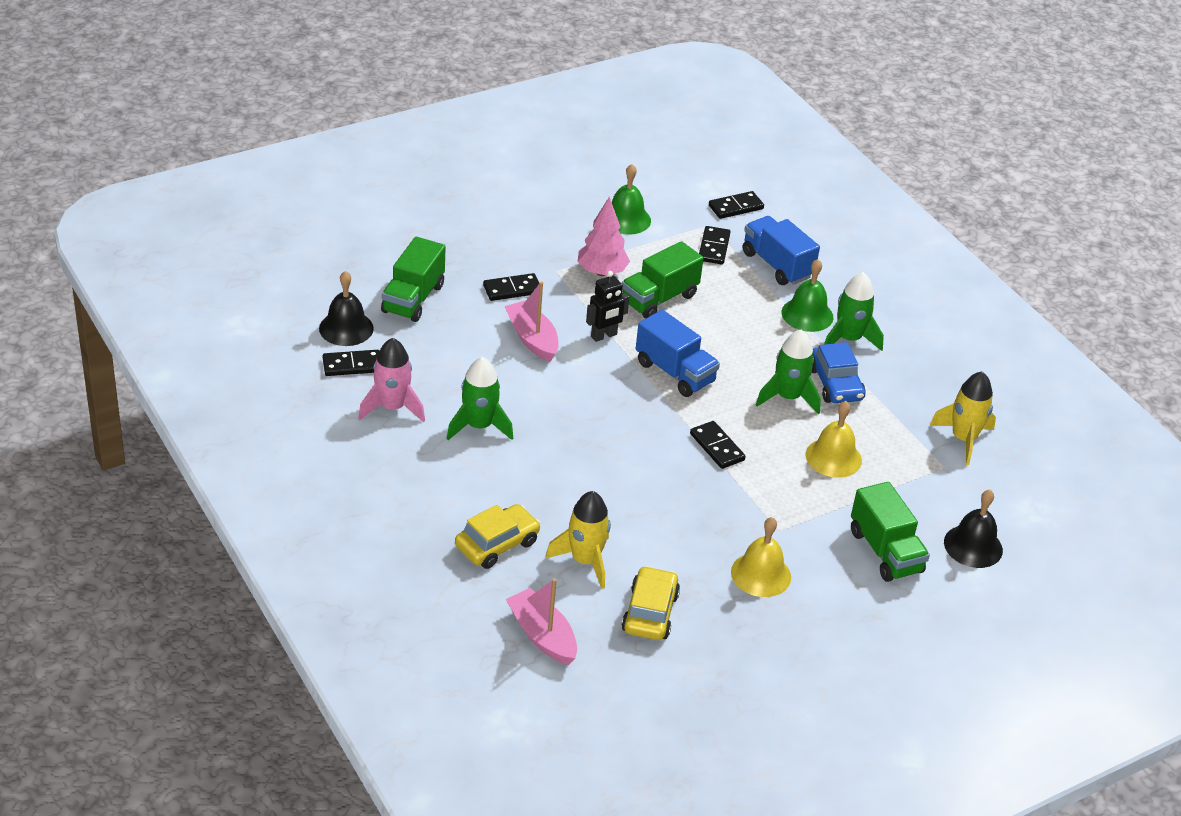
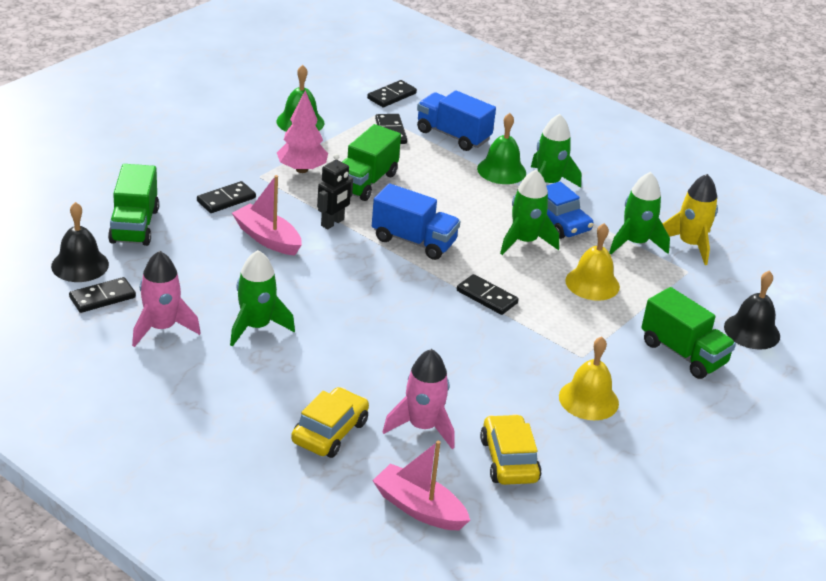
camera: 20 degrees left, 5 degrees down
(585, 561) = (422, 427): yellow rocket -> pink rocket
(904, 424) = (635, 243): none -> green rocket

